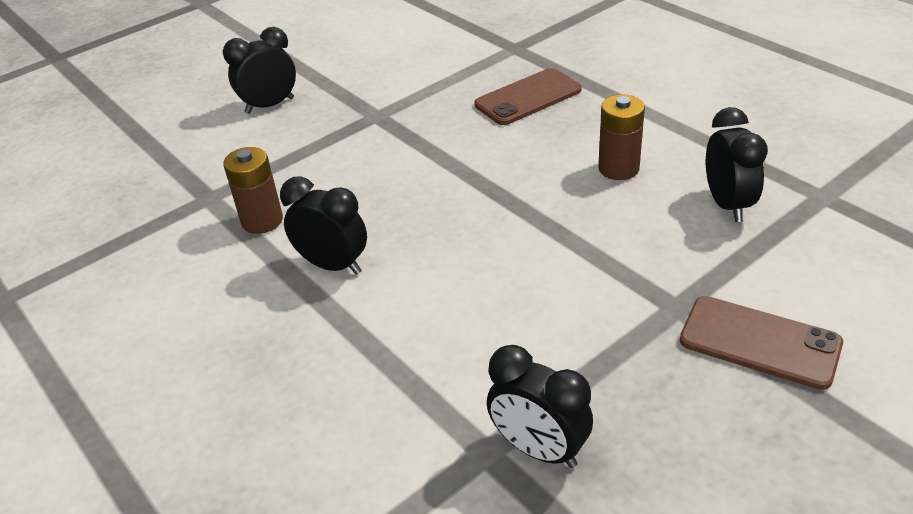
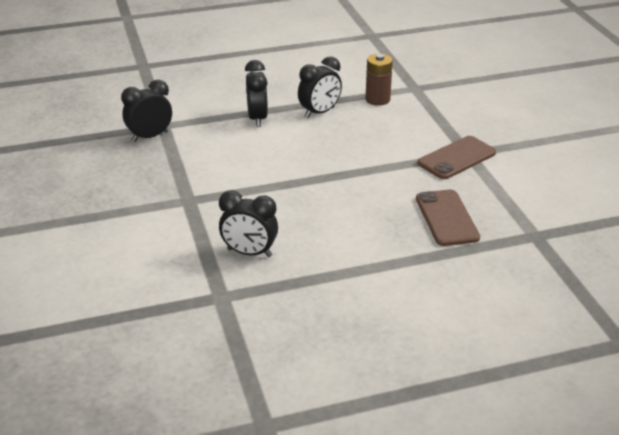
camera: 110 degrees right, 5 degrees down
(270, 106) = (510, 118): black clock -> black clock (257, 119)
(618, 168) = (325, 226): brown battery -> none
(759, 342) = (139, 215): brown phone -> brown phone (457, 158)

